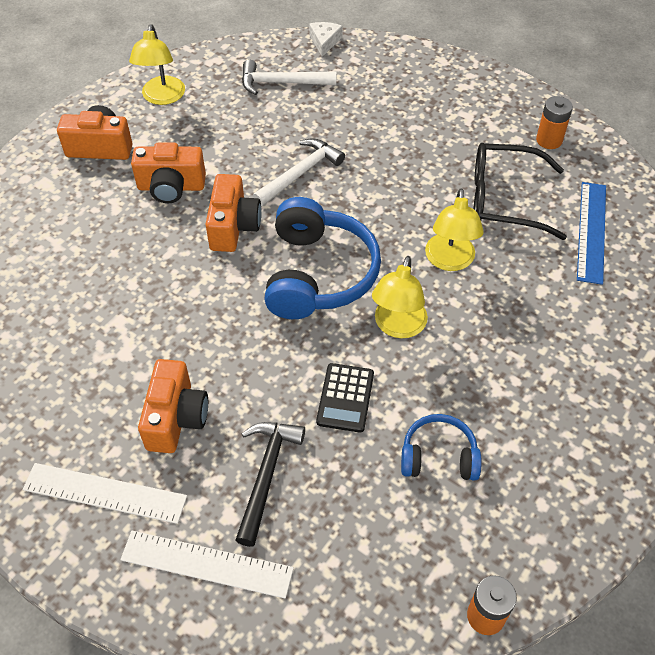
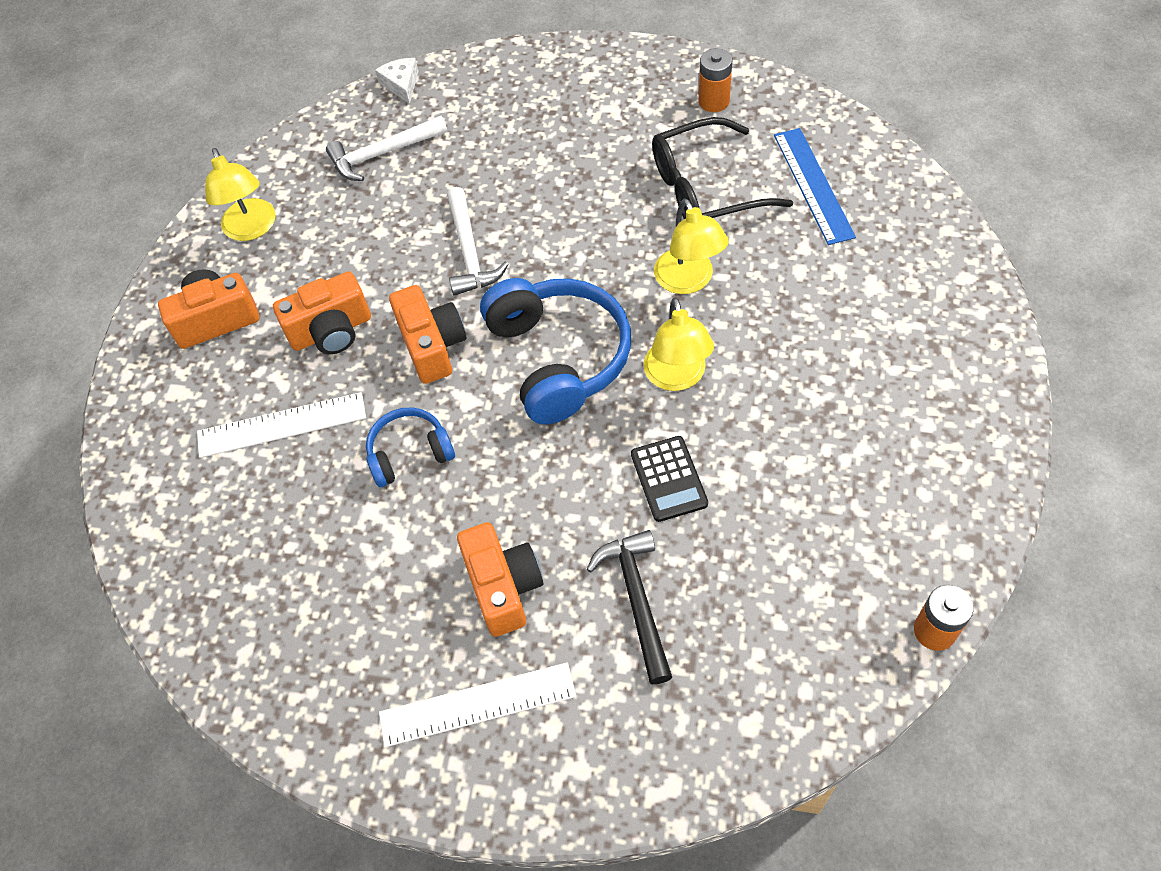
camera: 20 degrees left, 5 degrees up
(207, 564) = (632, 722): white ruler -> white ruler (281, 425)
(300, 173) = (469, 252): white hammer -> white hammer turned 150 degrees clockwise
(438, 456) = (798, 494): blue headphones -> blue headphones (409, 453)

